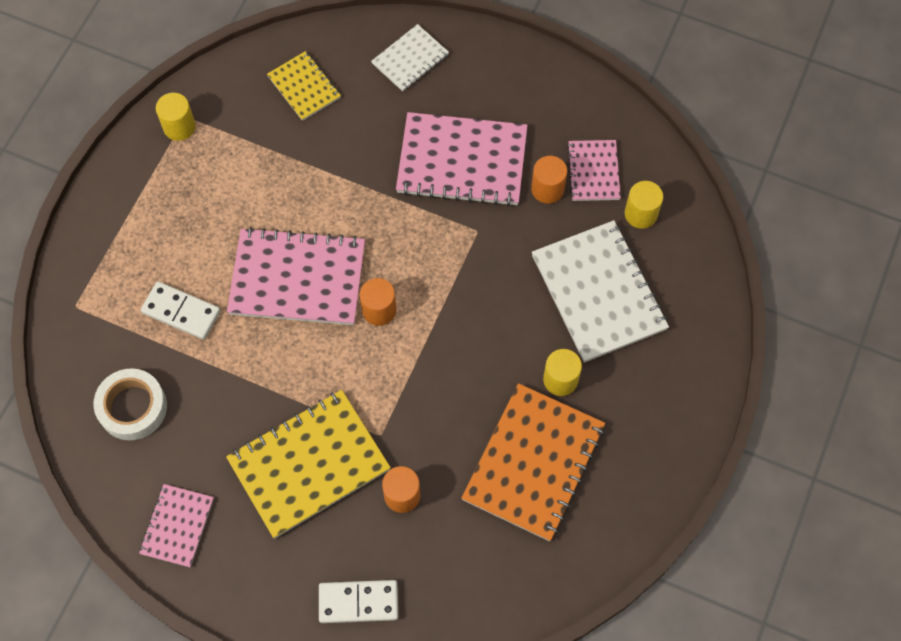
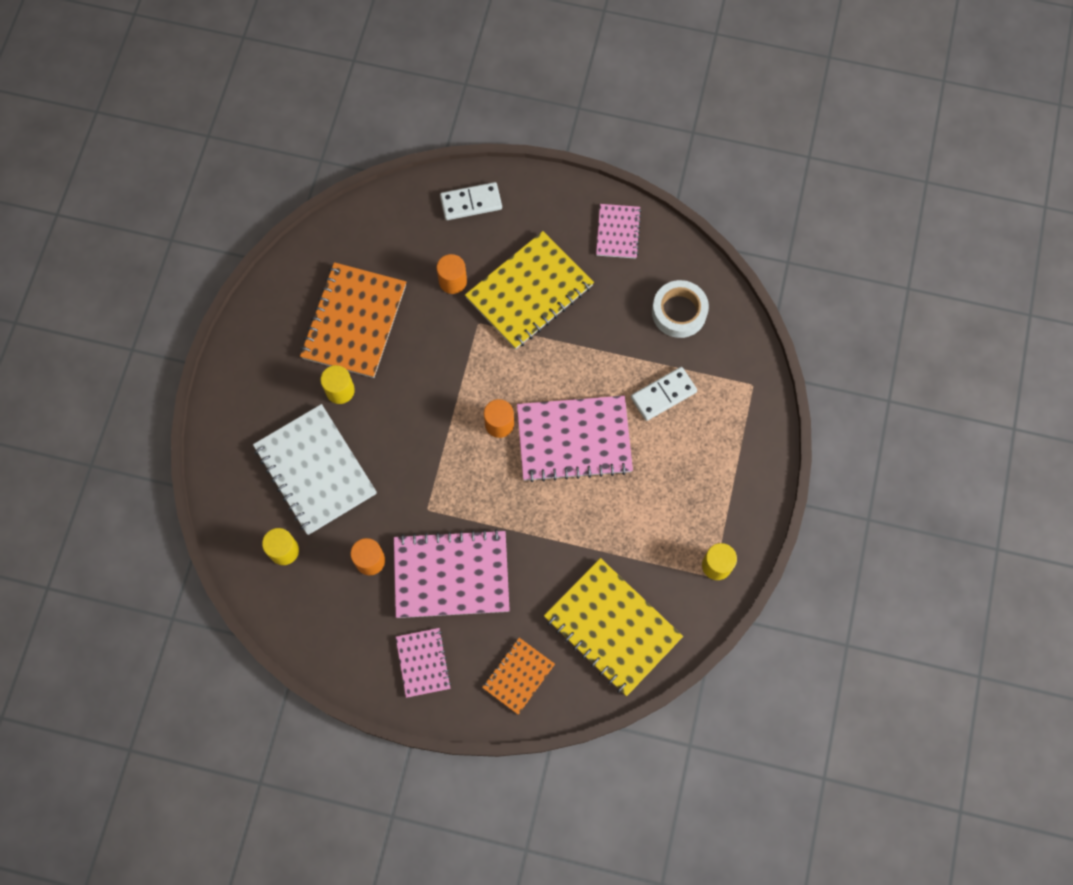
camera: 170 degrees right, 5 degrees up
(181, 312) = (663, 395): white domino -> white domino turned 45 degrees counterclockwise
(304, 87) = (612, 627): yellow notebook -> yellow notebook, size x1.85
(410, 59) = (518, 676): white notebook -> orange notebook
(593, 171) = (330, 585): pink notebook -> pink notebook (423, 663)

